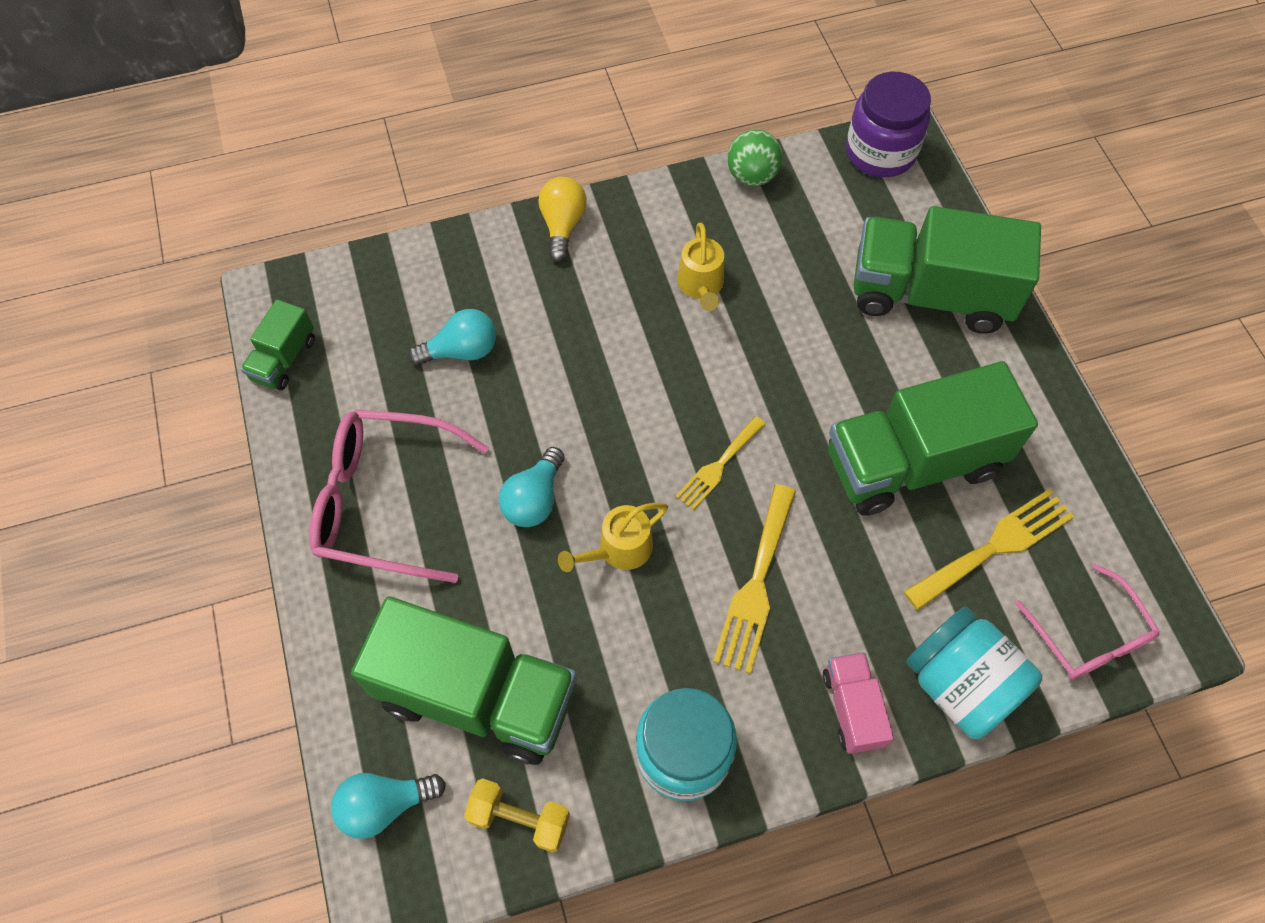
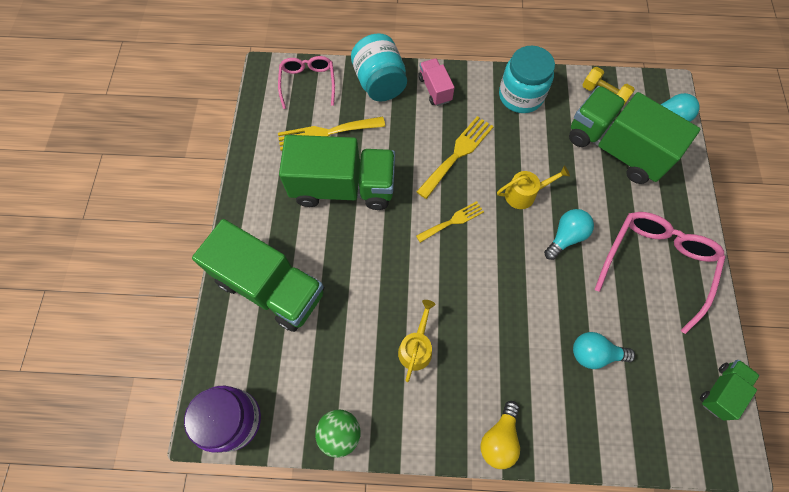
camera: 160 degrees left, 5 degrees up
(385, 501) = (656, 264): pink glasses -> pink glasses turned 90 degrees counterclockwise
(852, 708) = (435, 89): pink truck -> pink truck turned 150 degrees clockwise

